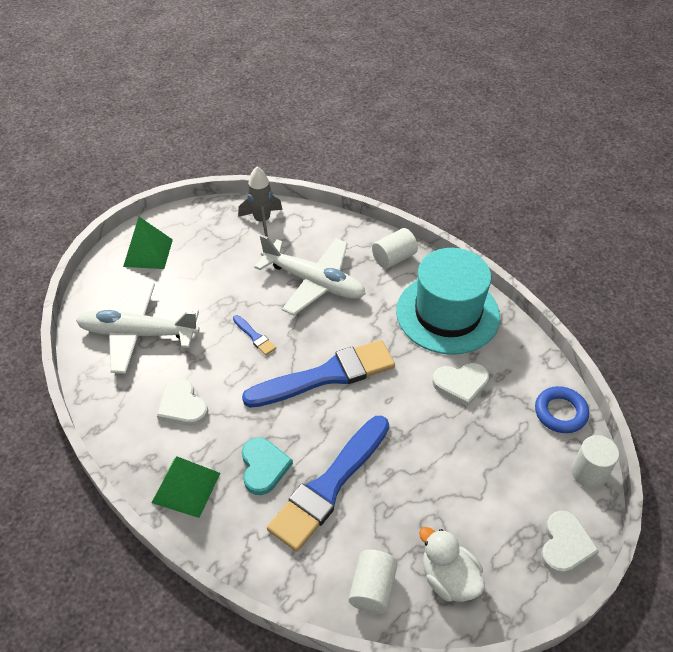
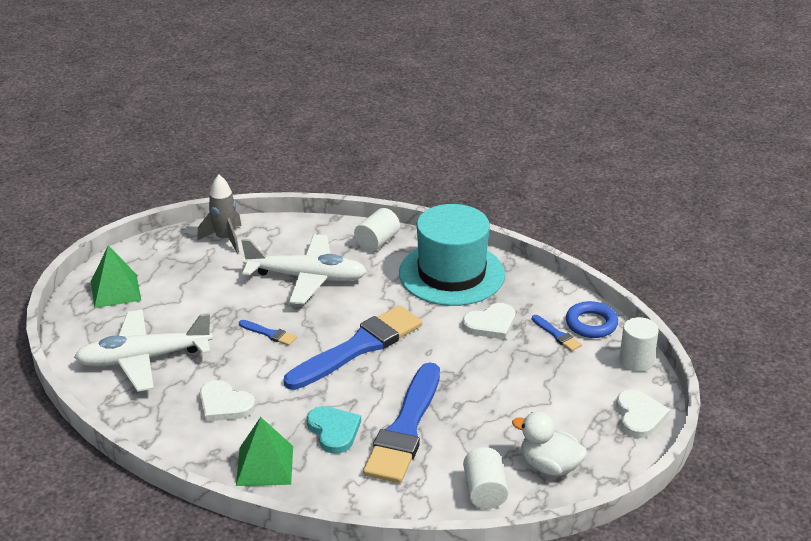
camera: 20 degrees left, 15 degrees down
(520, 416) = (557, 335): none -> blue brush

